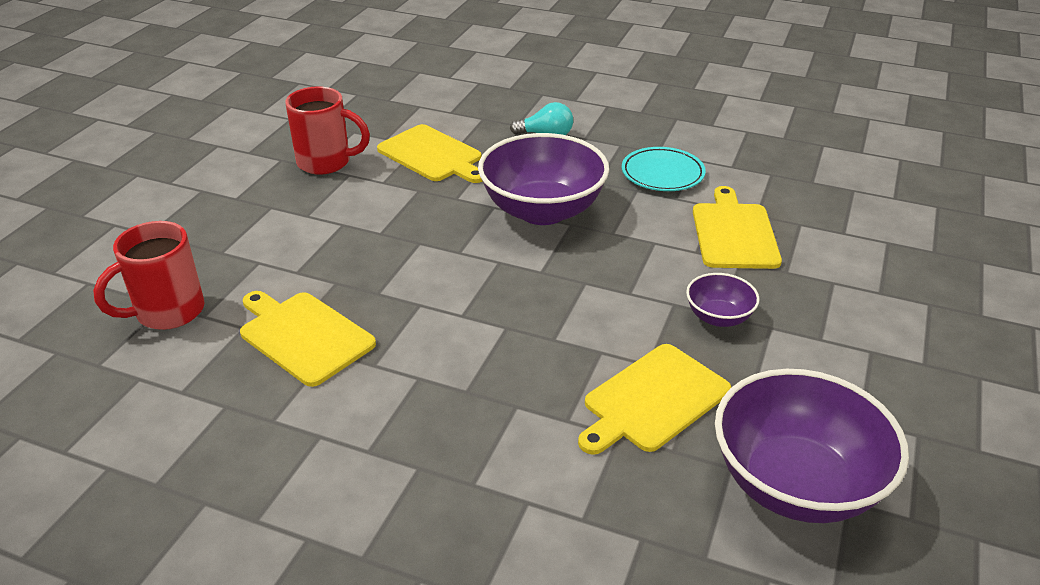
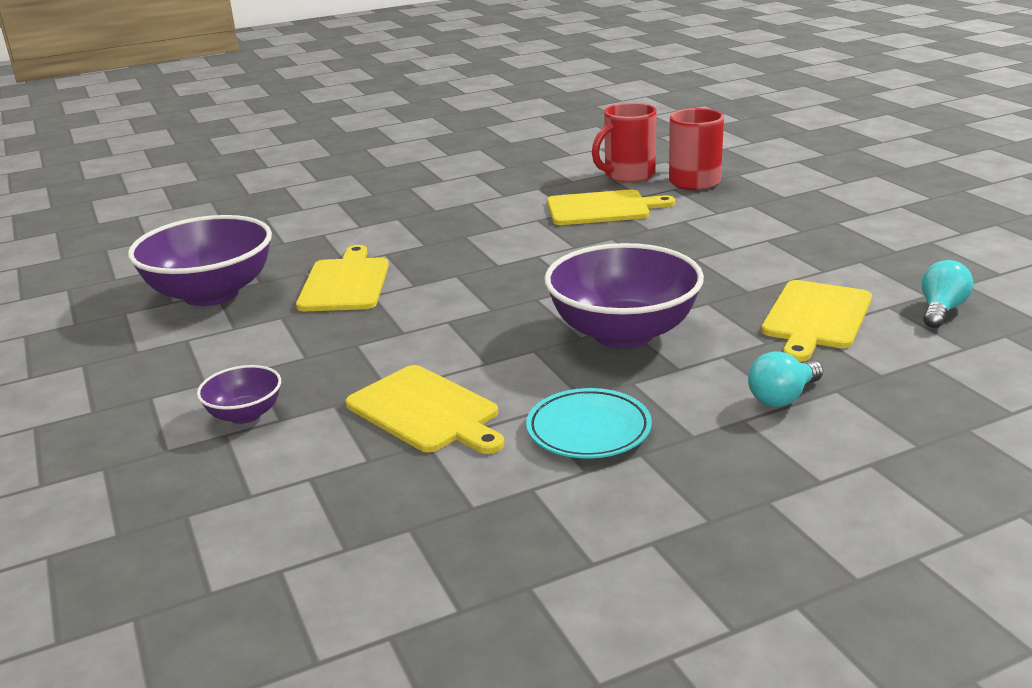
camera: 135 degrees right, 10 degrees down
(326, 162) = (864, 267): red mug -> red mug (628, 175)
(373, 123) = (941, 310): none -> turquoise light bulb
(432, 155) = (815, 317): yellow cutting board -> yellow cutting board turned 60 degrees counterclockwise
(718, 317) = (356, 342): purple bowl -> purple bowl (245, 414)

